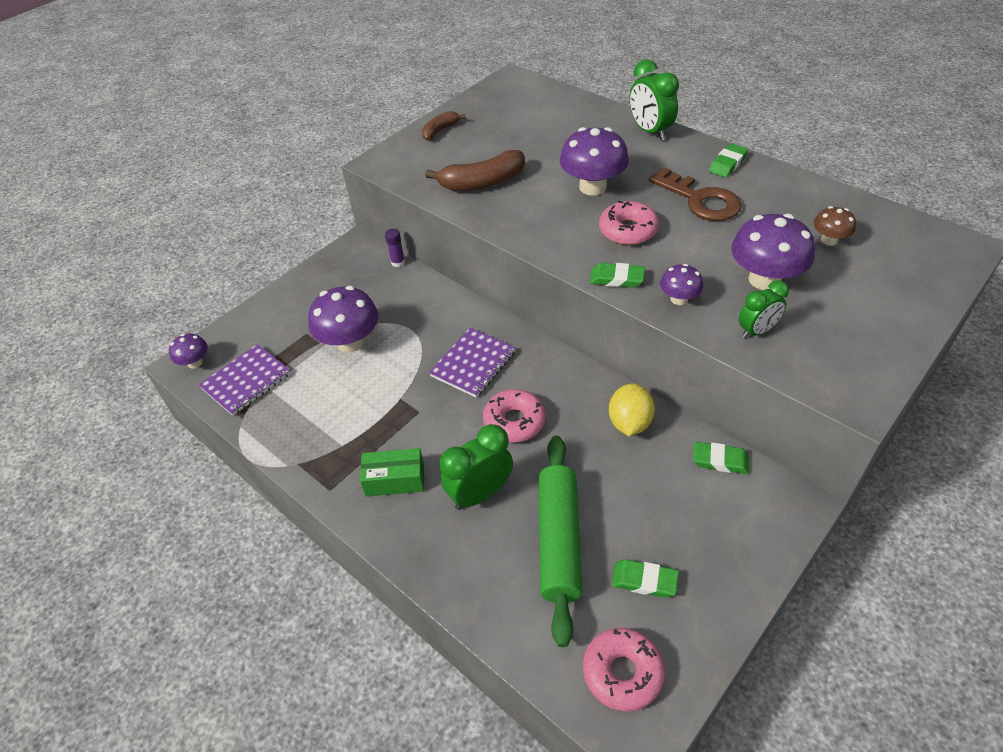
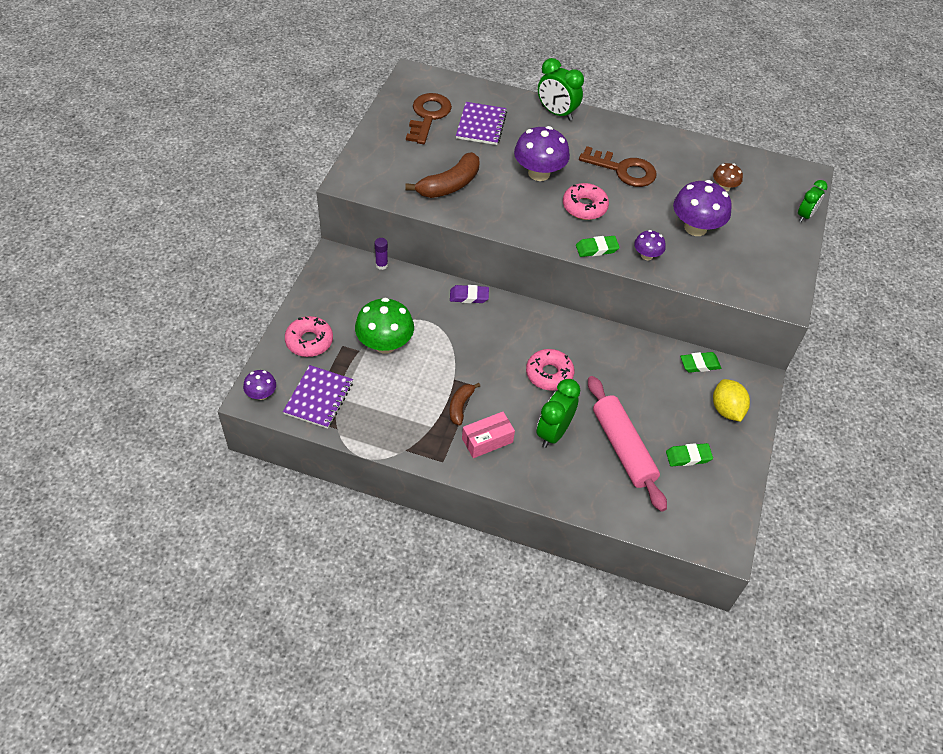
camera: 30 degrees left, 5 degrees up
(350, 342) = (385, 344): purple mushroom -> green mushroom
(395, 480) = (487, 440): green box -> pink box
(440, 130) = (382, 140): brown banana -> brown banana (460, 406)
(471, 313) = (469, 296): none -> purple eraser
(473, 364) = (494, 337): purple notebook -> purple notebook (481, 125)
(503, 115) = (428, 116): none -> brown key
(559, 541) = (623, 448): green rolling pin -> pink rolling pin
(622, 672) = (701, 515): pink donut -> pink donut (309, 341)
(629, 423) = (629, 353): yellow lemon -> yellow lemon (726, 409)
(727, 164) = (628, 134): green eraser -> none
(756, 331) = (707, 268): green clock -> green clock (805, 215)

